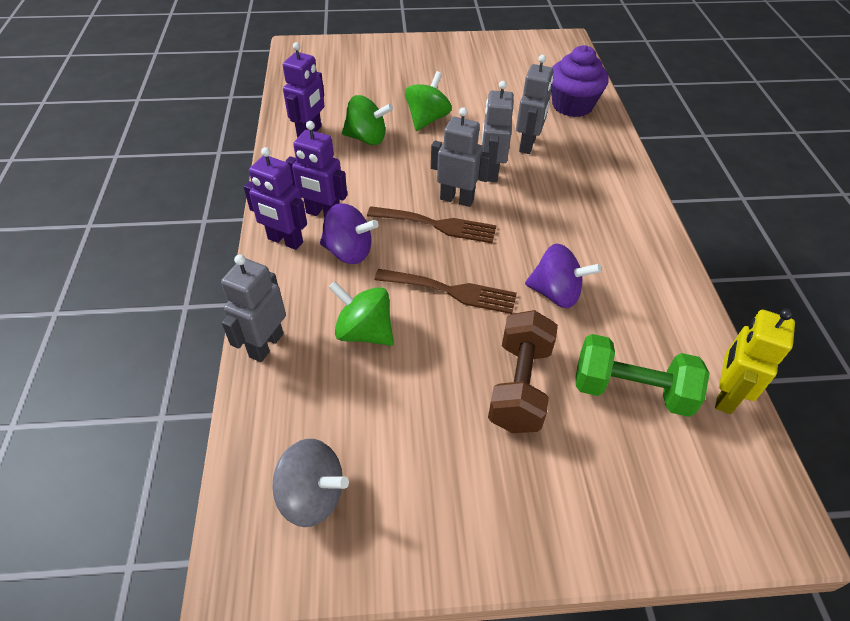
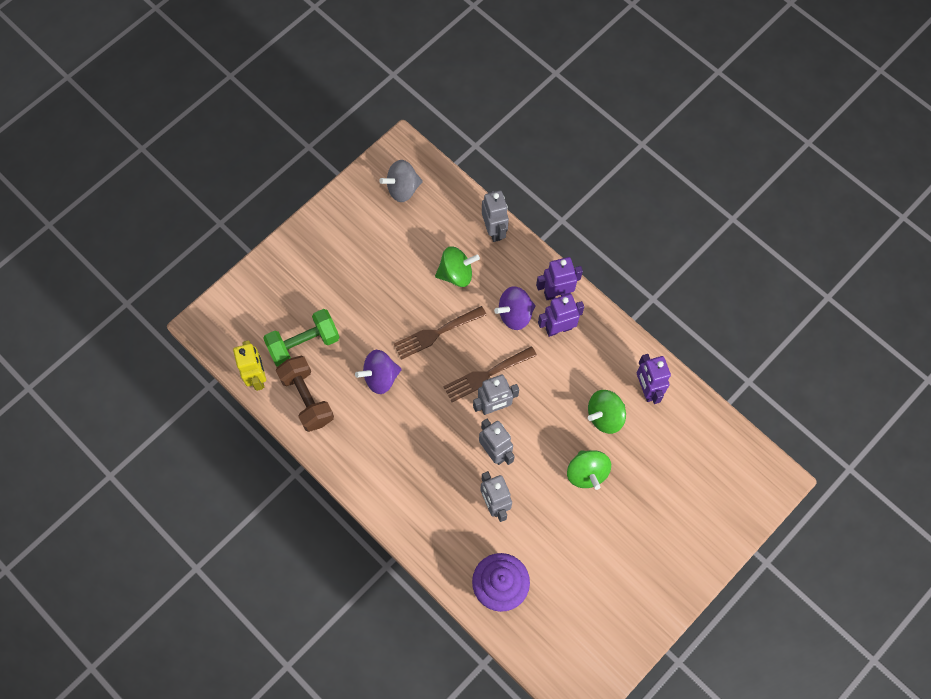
camera: 140 degrees right, 20 degrees up
(519, 386) = (358, 304): brown dumbbell -> brown dumbbell (307, 398)

